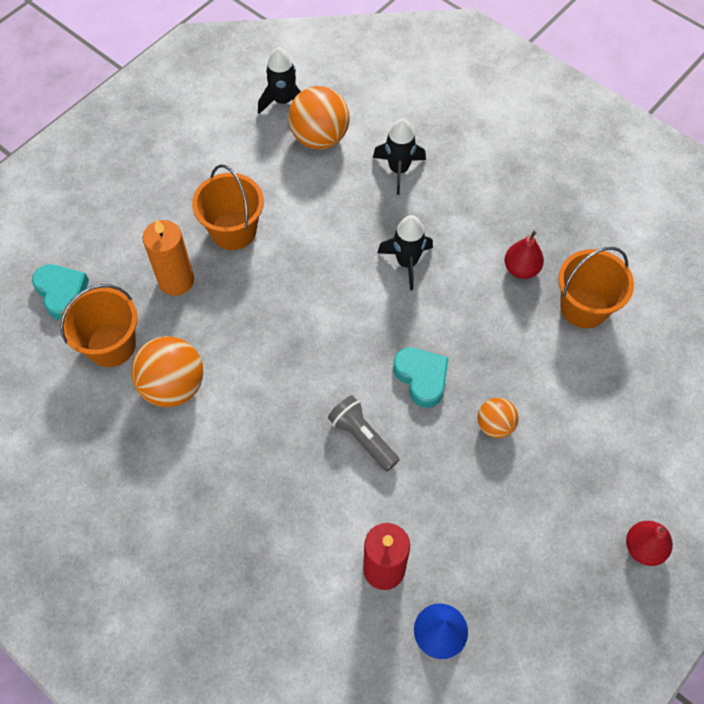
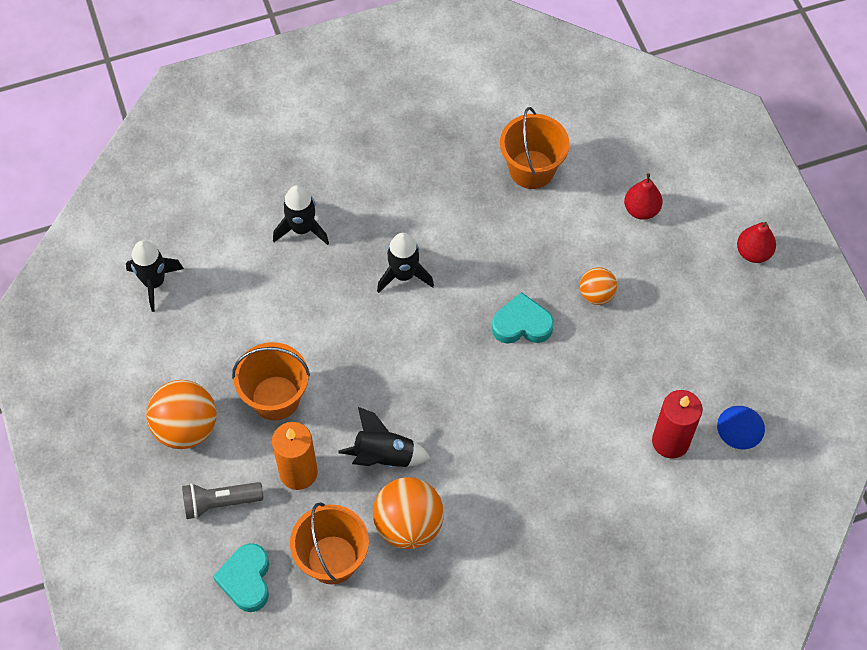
camera: 60 degrees left, 0 degrees up
(62, 293) = (246, 580): turquoise heart -> turquoise heart turned 90 degrees counterclockwise
(227, 335) = (384, 456): none -> black rocket
(319, 138) = (220, 274): orange ball -> orange ball (186, 428)
(362, 437) = (549, 398): grey flashlight -> grey flashlight (220, 503)
(521, 269) = (467, 193): red pear -> red pear (641, 210)

